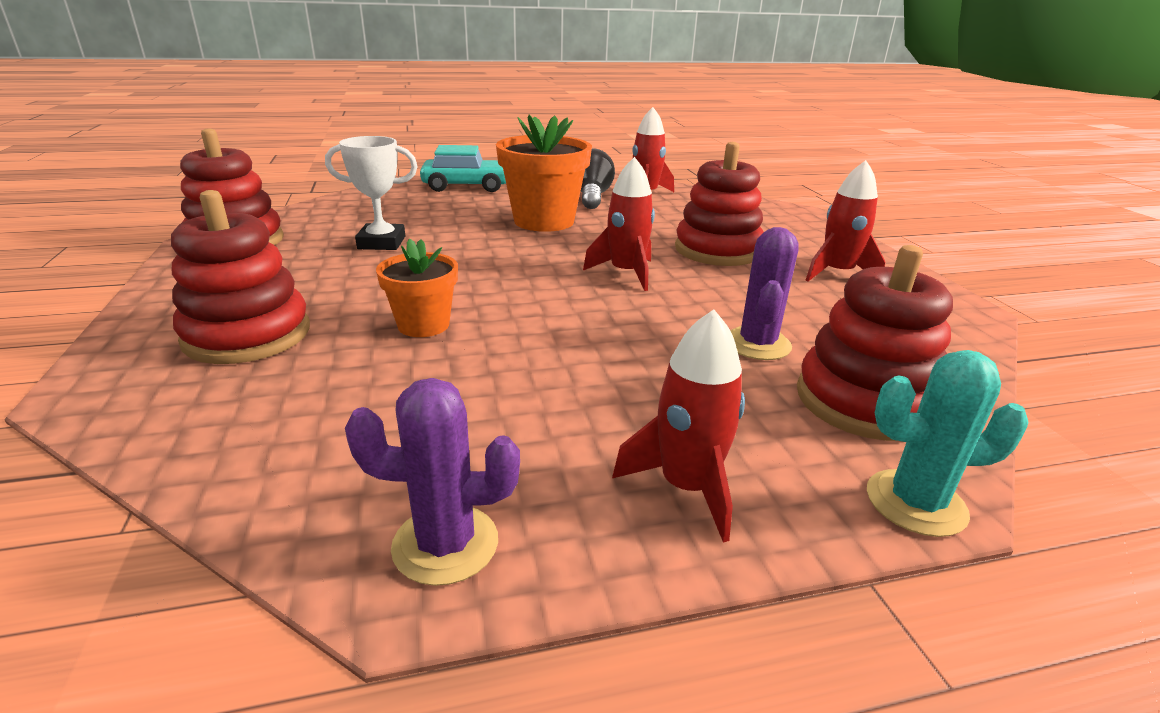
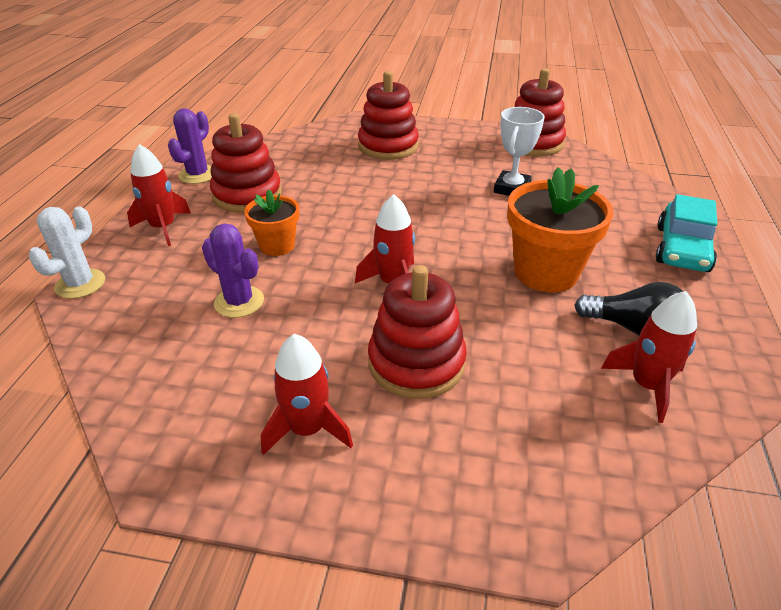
camera: 115 degrees right, 10 degrees up
(423, 325) = (364, 189): orange flower pot -> orange flower pot (277, 245)
(864, 401) = (145, 314): red stacking toy -> red stacking toy (247, 195)
(915, 503) = (80, 284): turquoise cactus -> white cactus

